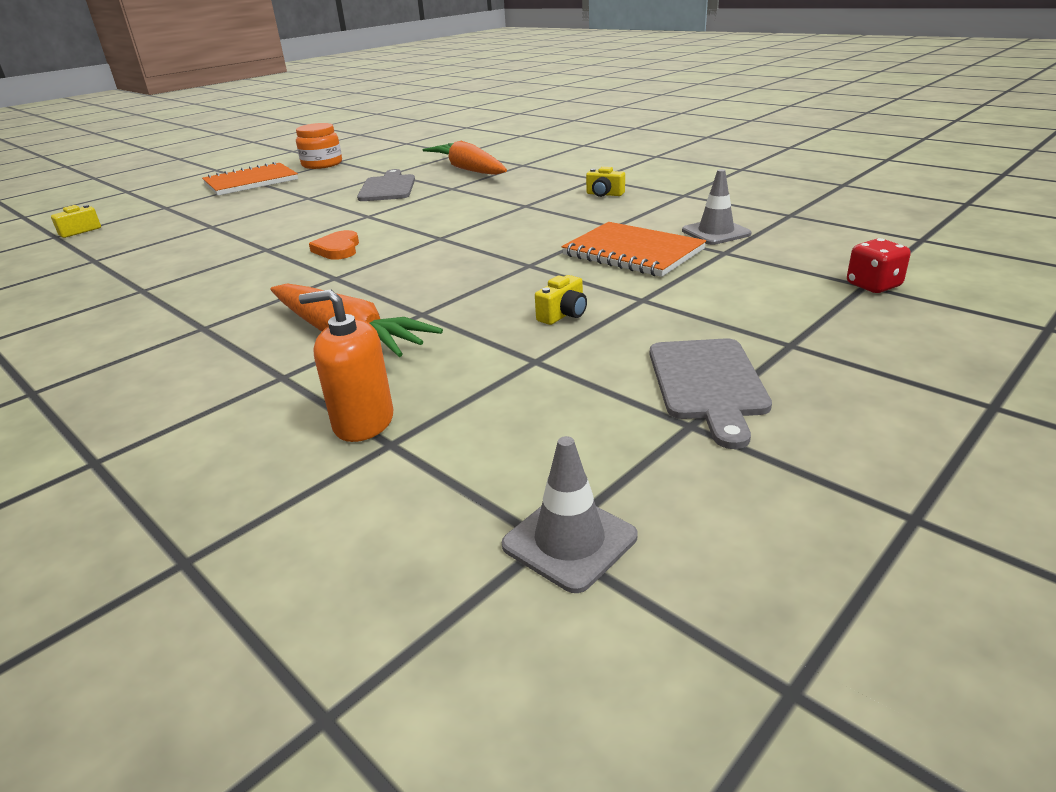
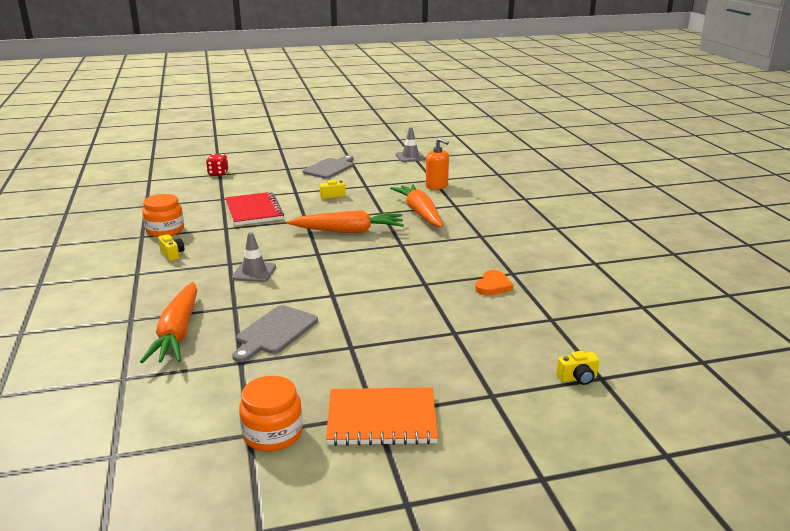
camera: 150 degrees left, 5 degrees down
(338, 249) = (382, 266): orange heart -> orange heart (493, 286)
(438, 270) = (348, 231): none -> orange carrot
(633, 252) = (254, 211): orange notebook -> red notebook
(677, 205) = (165, 230): none -> orange jar
(715, 232) = (199, 208): grey traffic cone -> grey traffic cone (254, 272)

